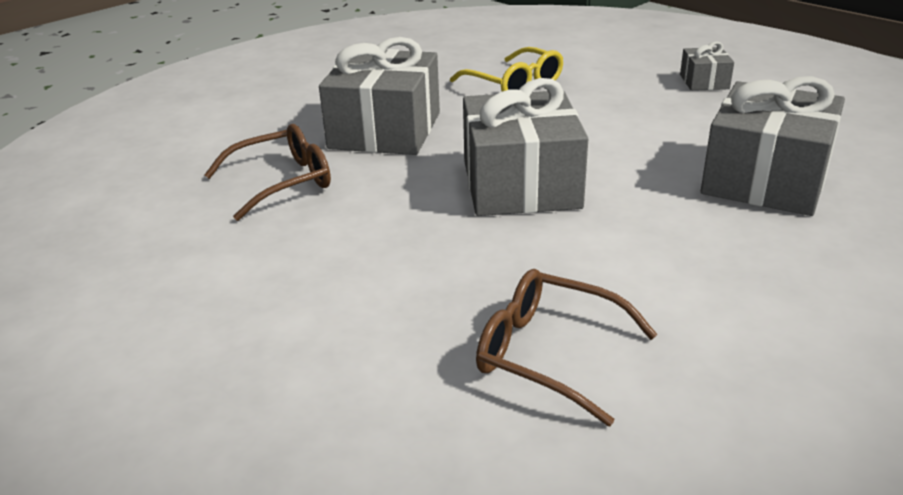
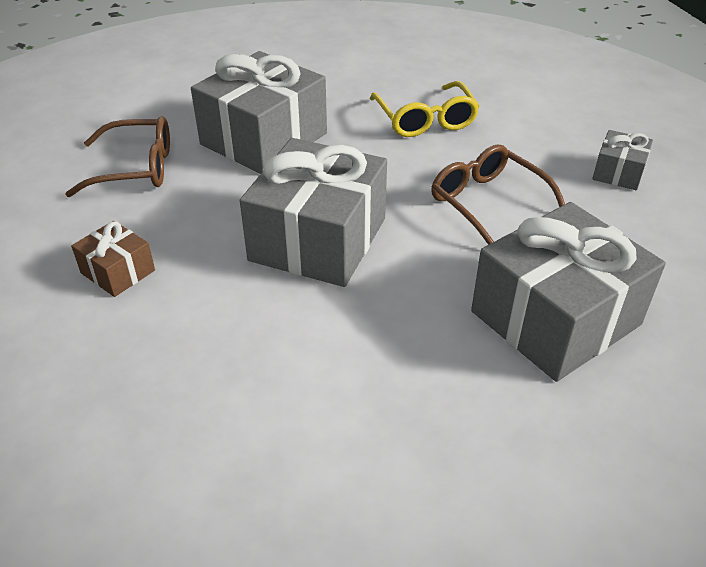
camera: 25 degrees right, 10 degrees up
(360, 260) = (118, 271): none -> brown gift
(549, 354) = (164, 432): brown glasses -> brown glasses (488, 204)

